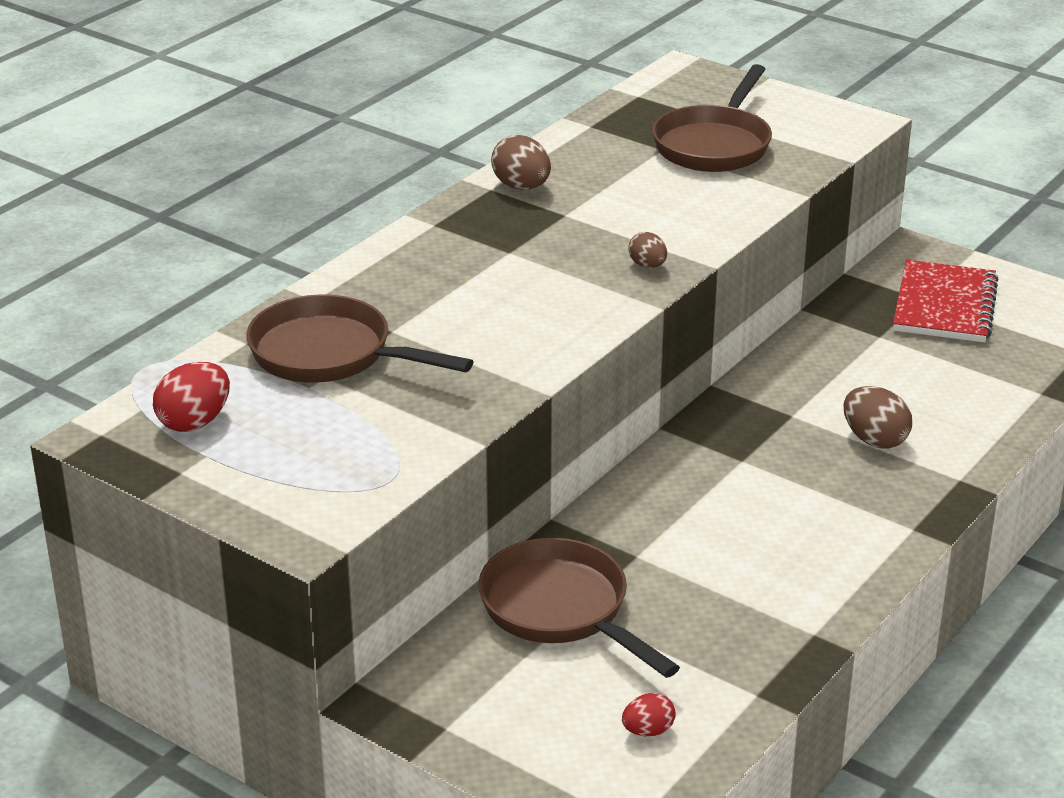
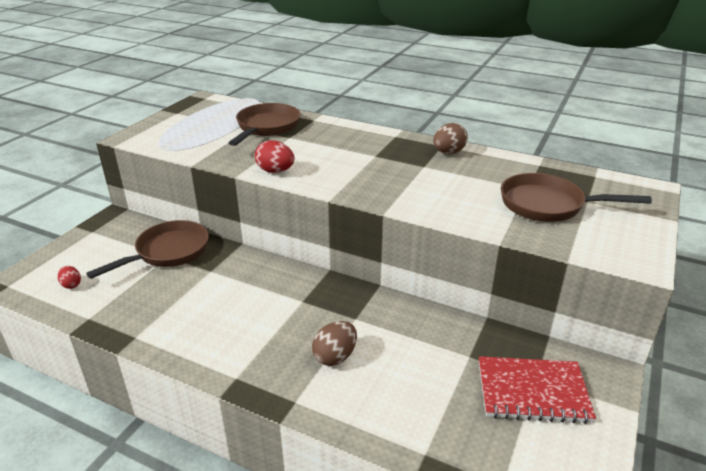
camera: 80 degrees right, 0 degrees up
(194, 422) = (212, 111): red egg -> red egg (275, 171)
(647, 265) = (375, 193): brown egg -> none

